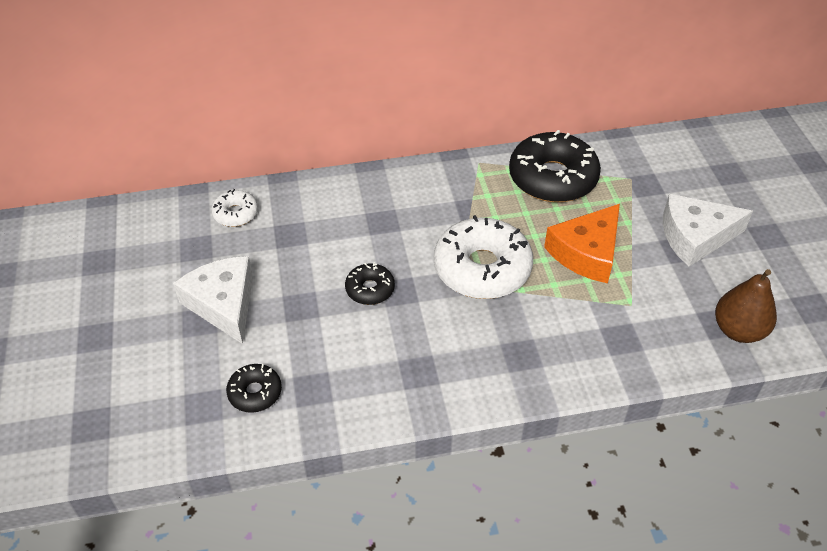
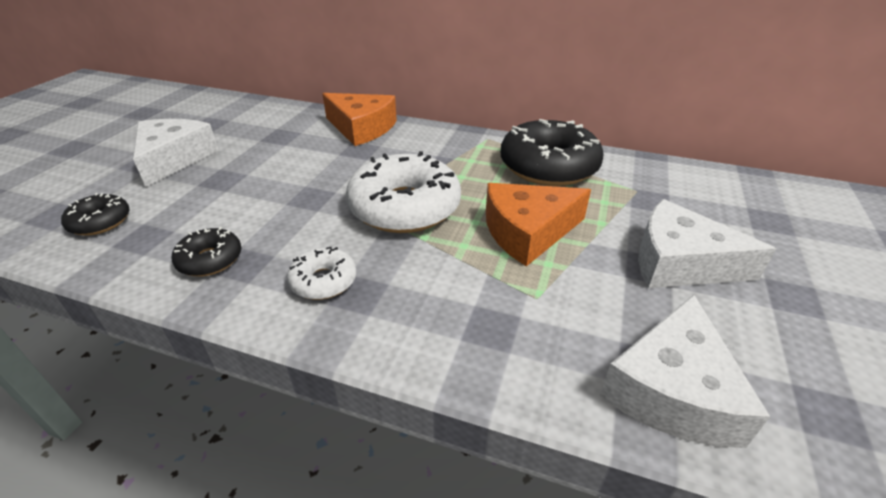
camera: 30 degrees right, 10 degrees down
(235, 213) = (261, 115): white donut -> white donut (323, 281)
(356, 193) = (361, 128): none -> orange cheese
(370, 289) = (289, 187): black donut -> black donut (210, 260)
(738, 330) = (672, 390): brown pear -> white cheese

